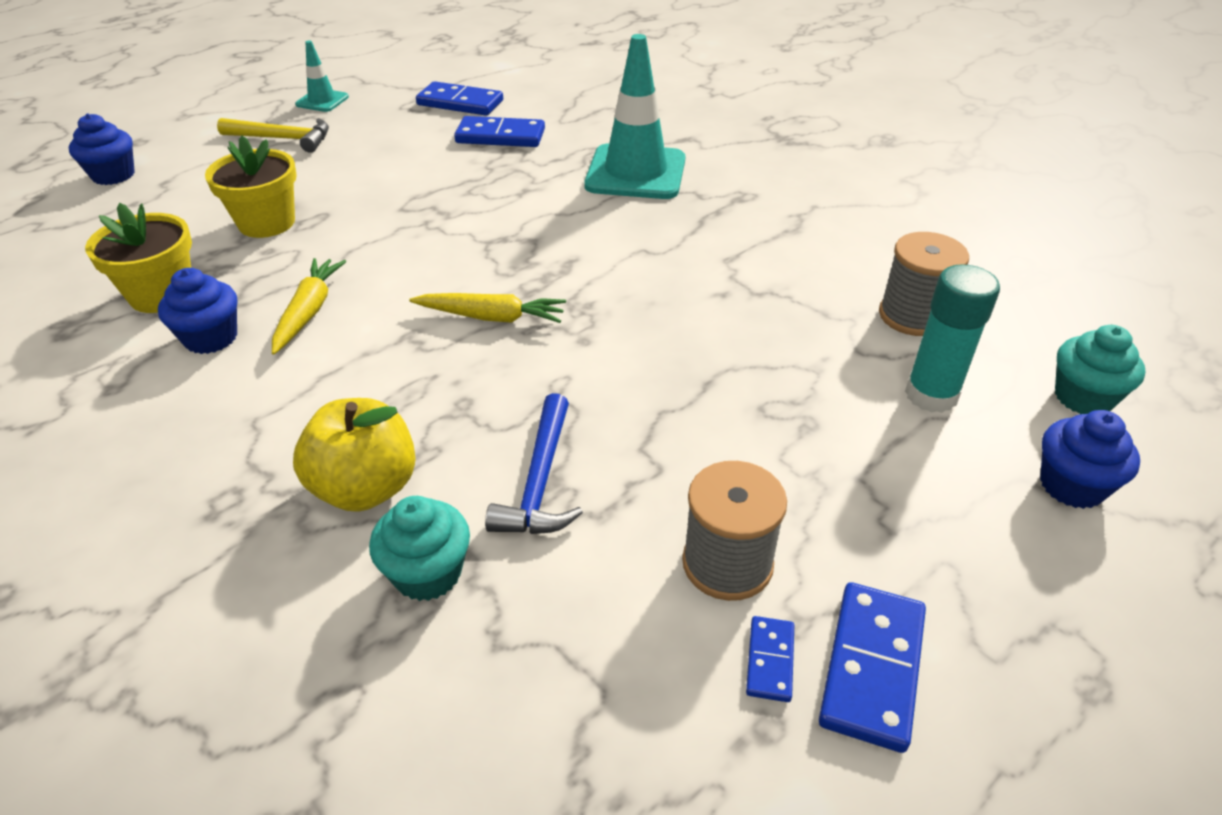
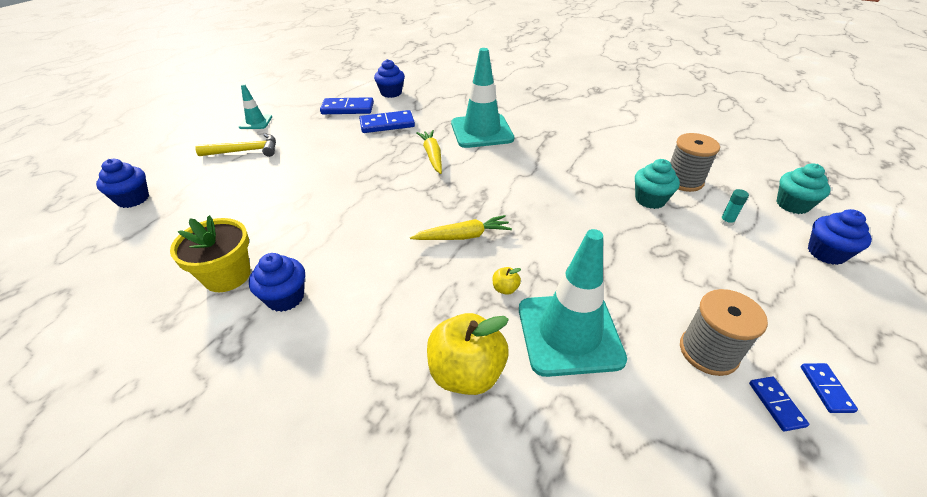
camera: 20 degrees left, 0 degrees up
(267, 223) = (271, 208): yellow flower pot -> none
(309, 311) = (343, 261): yellow carrot -> yellow carrot (432, 155)
(427, 573) = (548, 419): turquoise cupcake -> turquoise cupcake (650, 200)
(496, 400) = (505, 289): none -> yellow apple
(540, 90) = (391, 93): none -> blue cupcake
(540, 481) = (569, 333): blue hammer -> turquoise traffic cone
(871, 667) = (826, 389): blue domino -> blue domino, size x0.53
(931, 395) = (726, 222): turquoise glue stick -> turquoise glue stick, size x0.46

